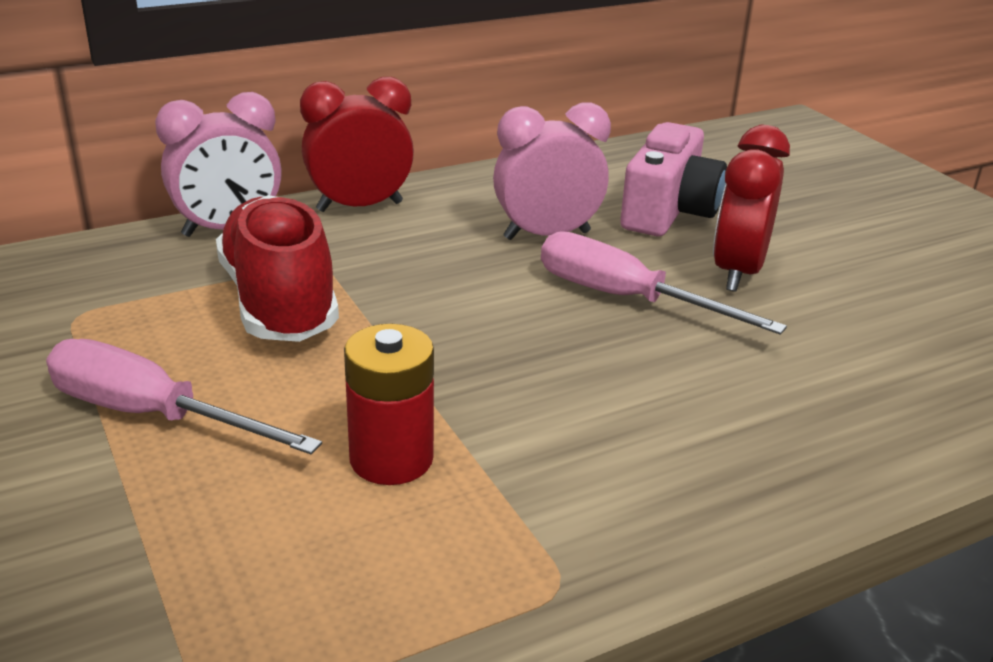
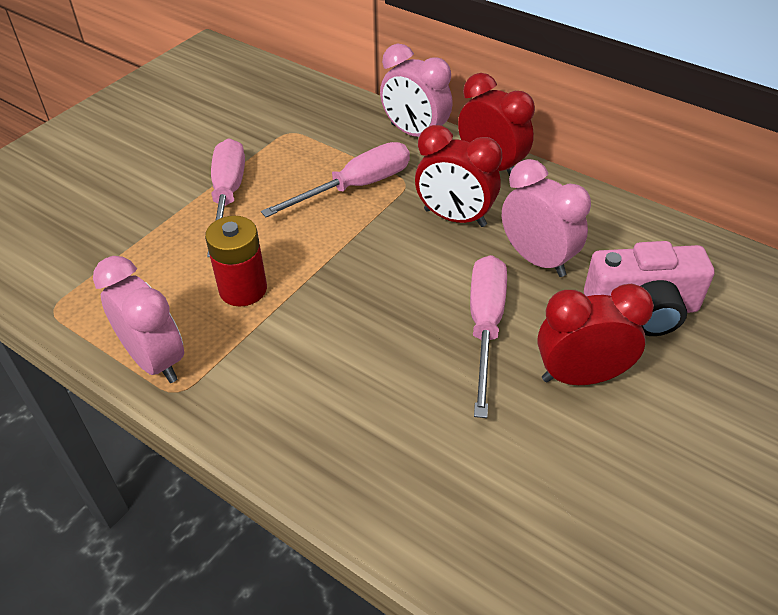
camera: 65 degrees right, 15 degrees up
(279, 302) = (356, 187): red shoe -> pink screwdriver
(424, 257) = (455, 218): none -> red clock
(472, 595) = (155, 360): none -> pink clock

